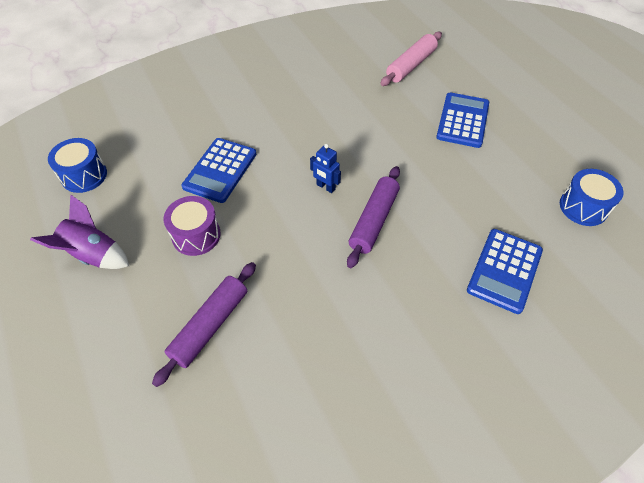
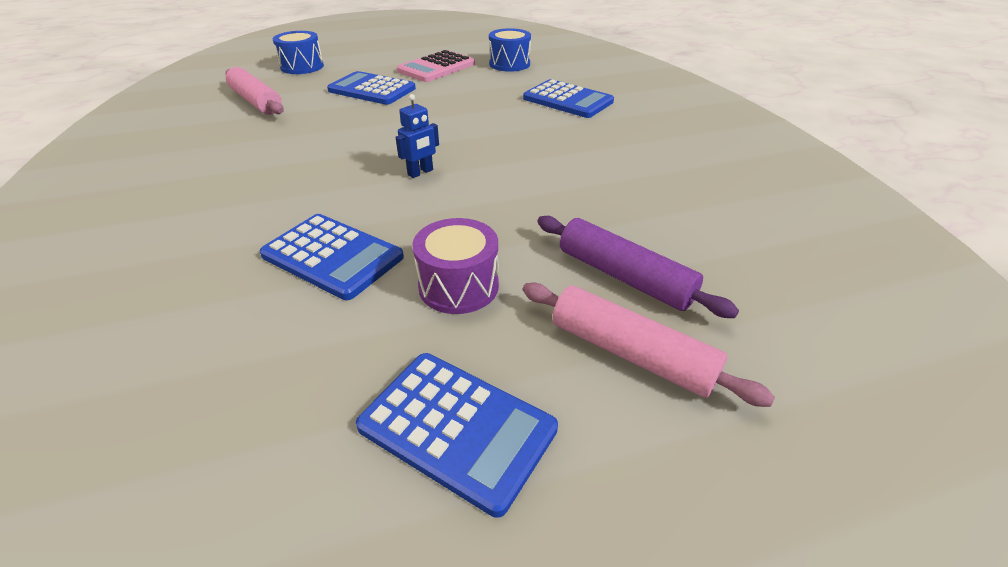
camera: 80 degrees left, 15 degrees down
(84, 175) = (207, 464): blue drum -> blue drum (302, 67)
(93, 254) = (457, 428): purple rocket -> blue calculator
(138, 329) = (631, 353): none -> pink rolling pin
(374, 221) = (487, 149): purple rolling pin -> none
(539, 150) = (436, 67): none -> pink calculator

